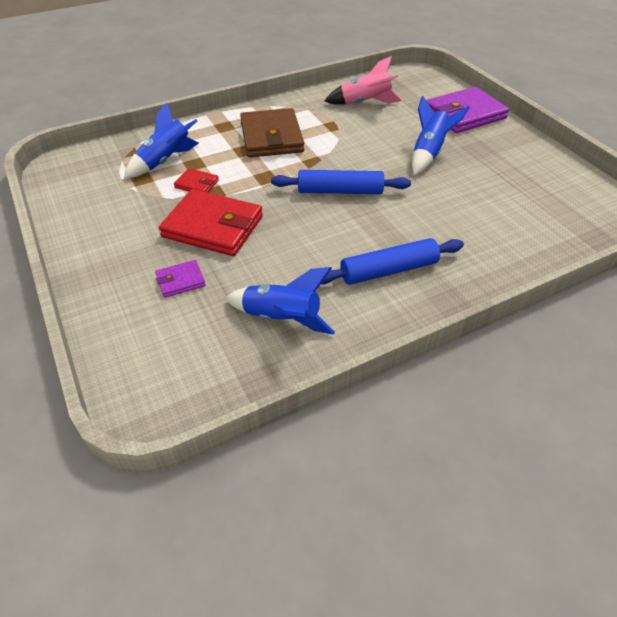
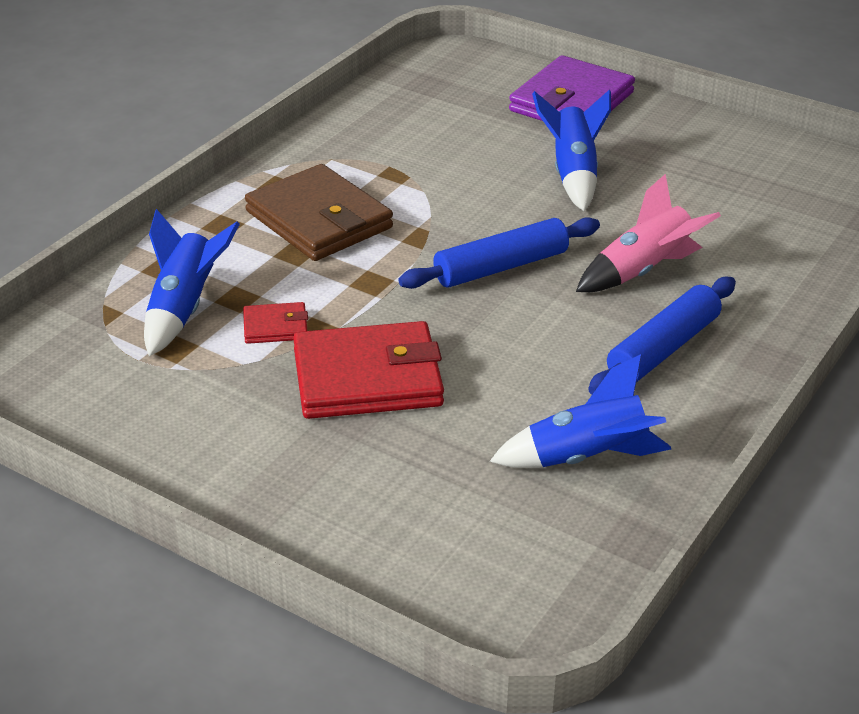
camera: 30 degrees left, 10 degrees down
(180, 281) = (399, 465): purple wallet -> none
(365, 103) = (411, 124): pink rocket -> pink rocket (644, 271)

